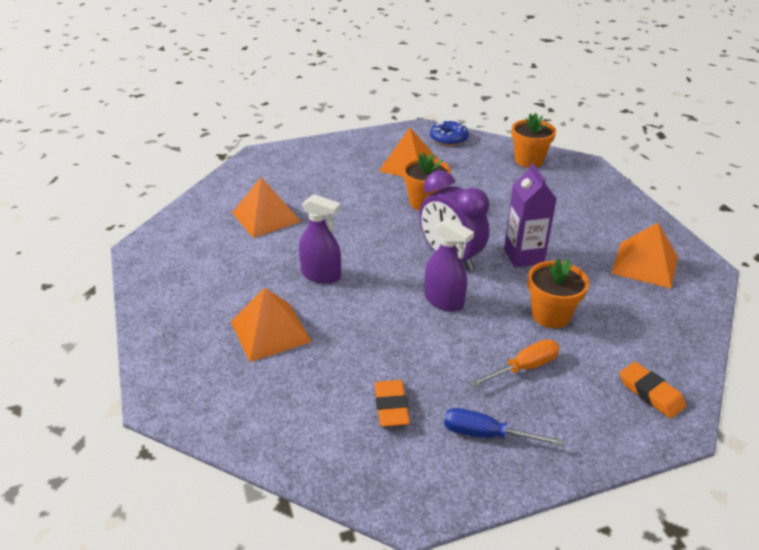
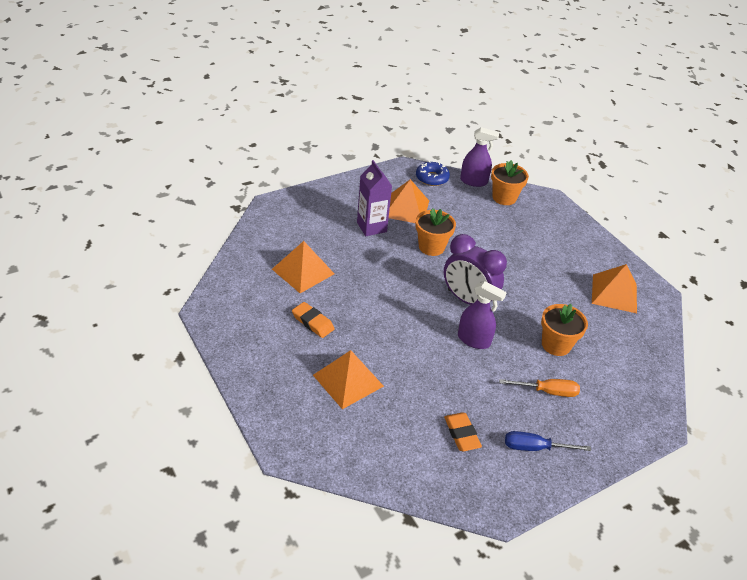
camera: 15 degrees left, 5 degrees up
(321, 275) = (370, 325): purple spray bottle -> purple spray bottle (473, 181)
(523, 256) = (523, 293): purple carton -> purple carton (371, 227)
(523, 368) = (547, 391): orange screwdriver -> orange screwdriver turned 45 degrees clockwise
(650, 393) = (638, 402): orange eraser -> orange eraser (313, 322)

